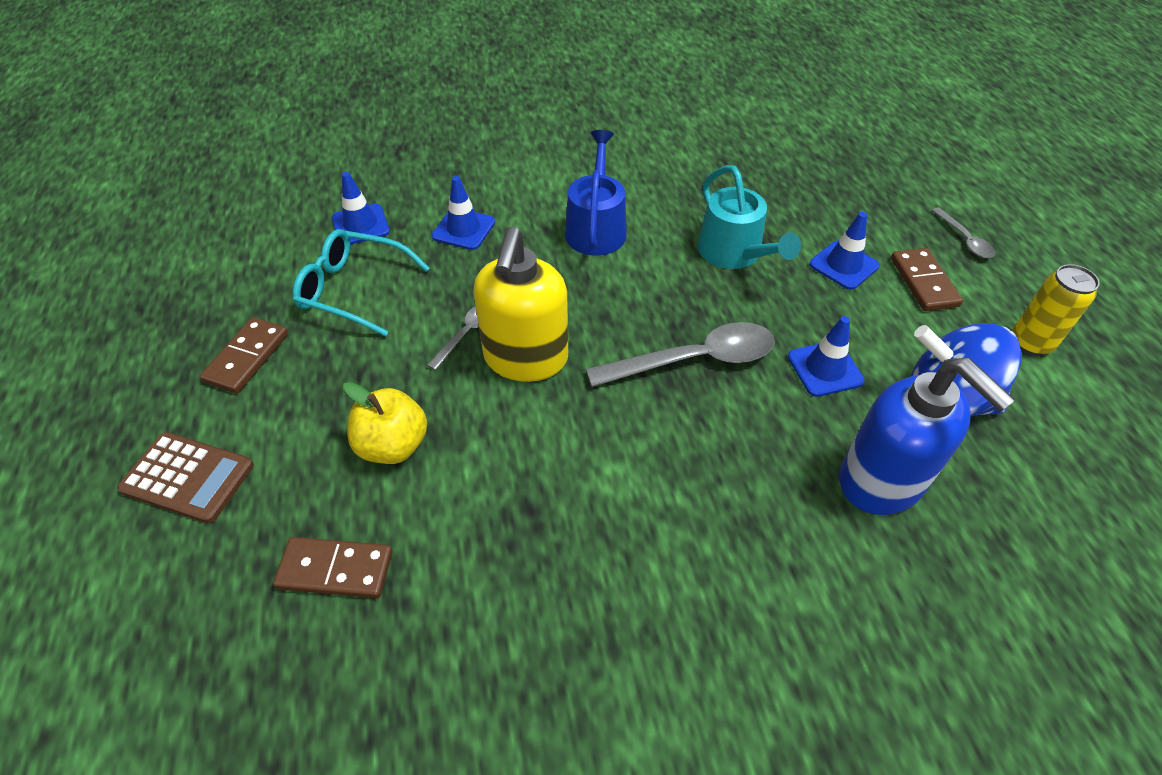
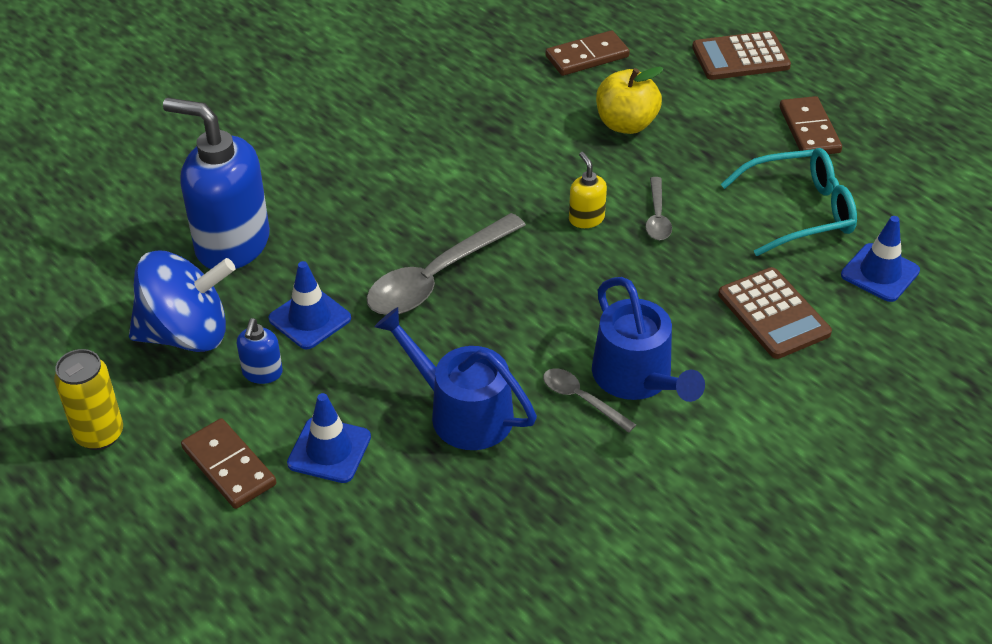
camera: 150 degrees right, 5 degrees down
(463, 229) = (773, 314): blue traffic cone -> brown calculator
(525, 359) = (586, 218): yellow soap dispenser -> yellow soap dispenser, size x0.43
(734, 253) = (462, 412): turquoise watering can -> blue watering can
(881, 339) = (262, 373): none -> blue soap dispenser
(964, 239) = (186, 559): grey spoon -> grey spoon (581, 399)

